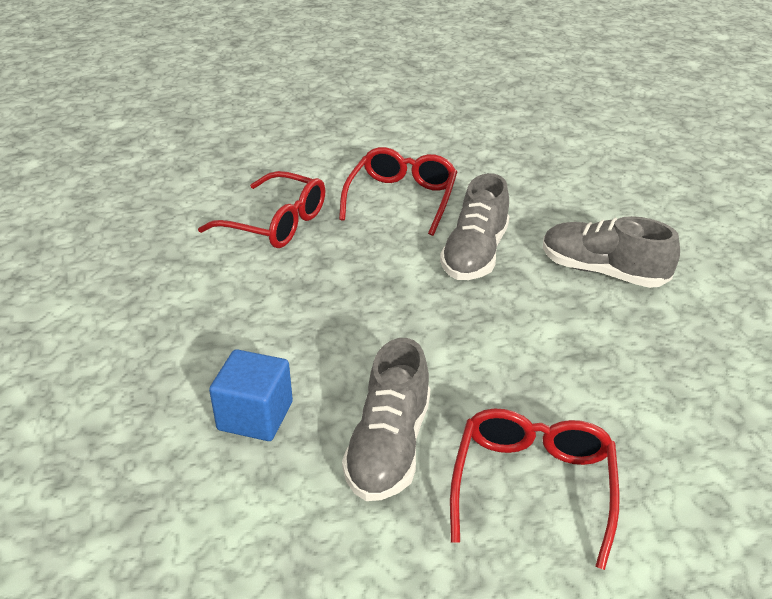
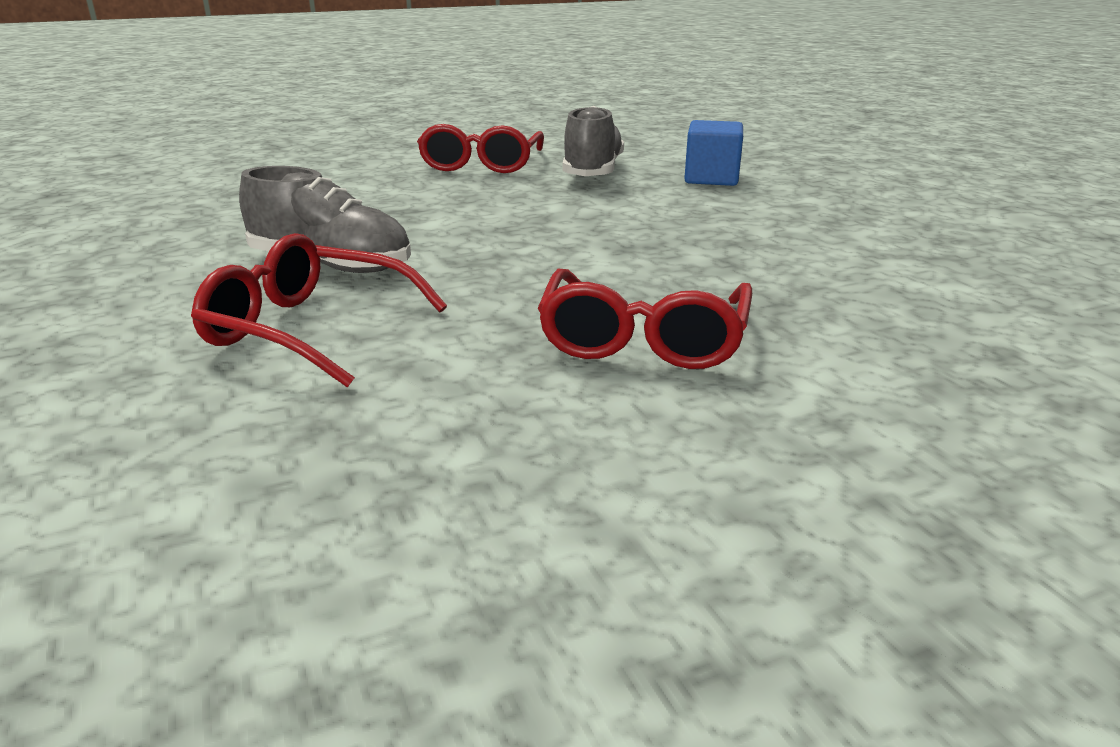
camera: 175 degrees right, 10 degrees down
(275, 223) = (840, 297): red glasses -> red glasses (309, 329)
(475, 254) = (509, 274): grey shoe -> none

